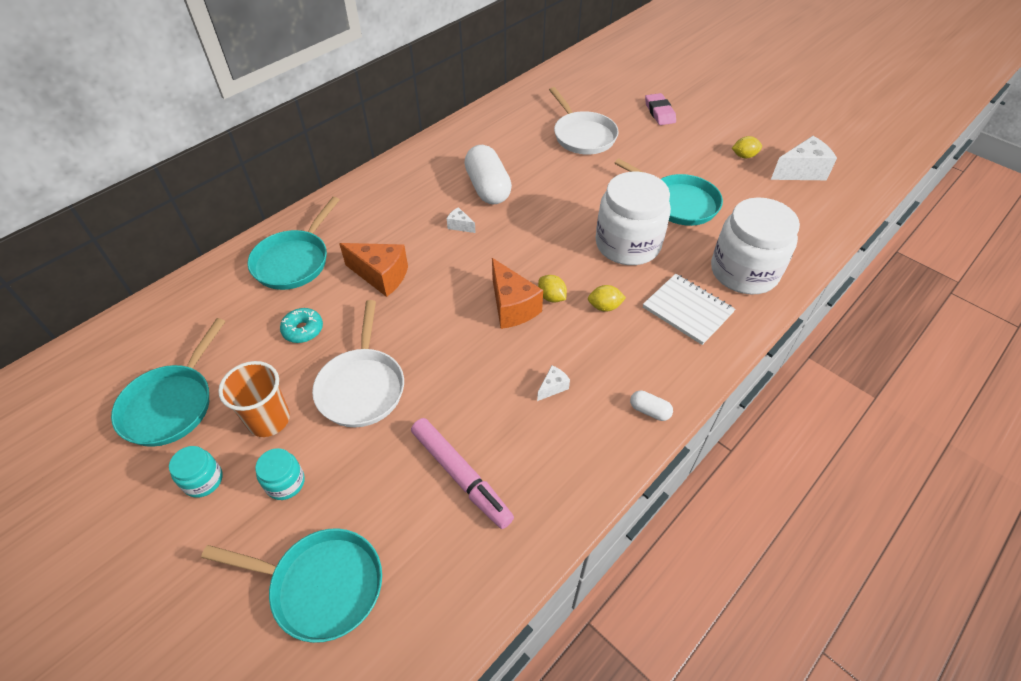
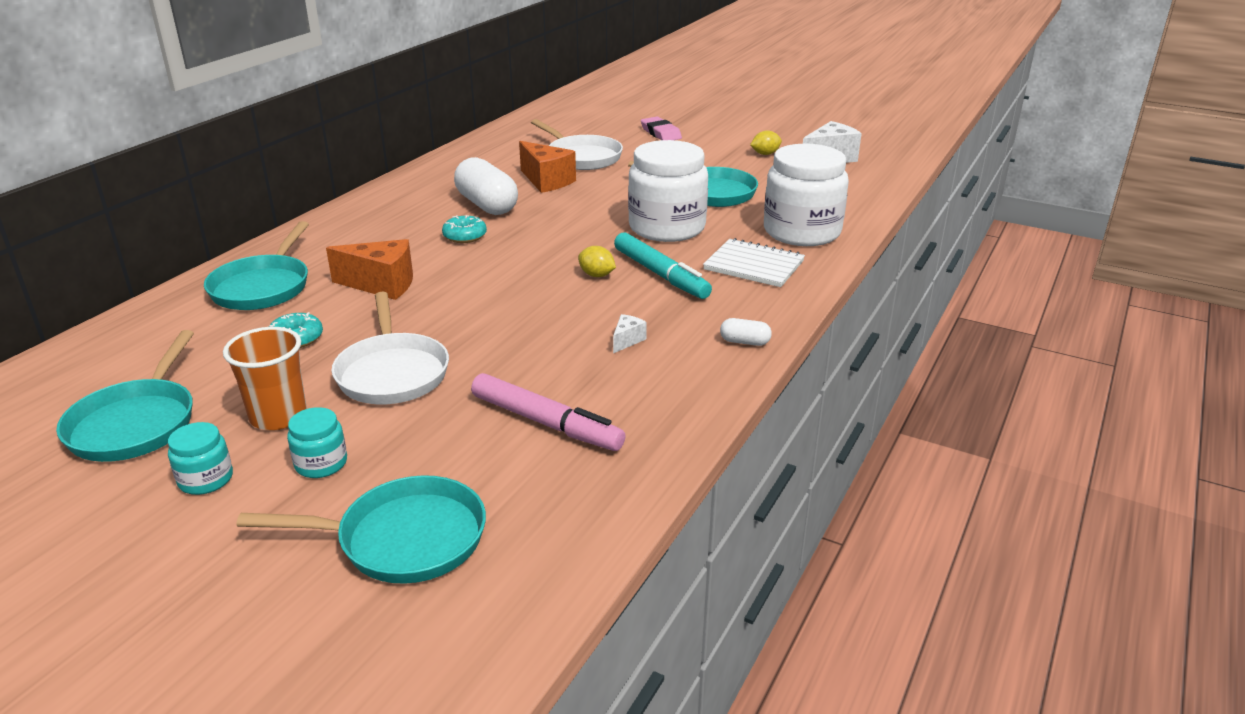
camera: 15 degrees left, 20 degrees down
(460, 226) = (465, 236): white cheese -> turquoise donut
(512, 307) = (553, 288): orange cheese -> orange cheese (546, 181)
(604, 307) = (660, 274): yellow lemon -> turquoise marker

